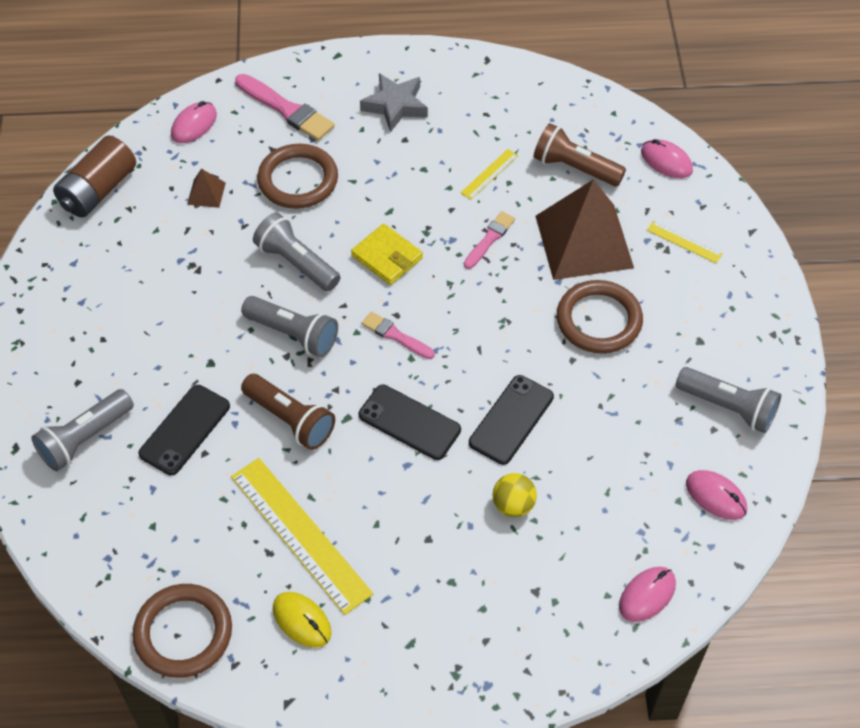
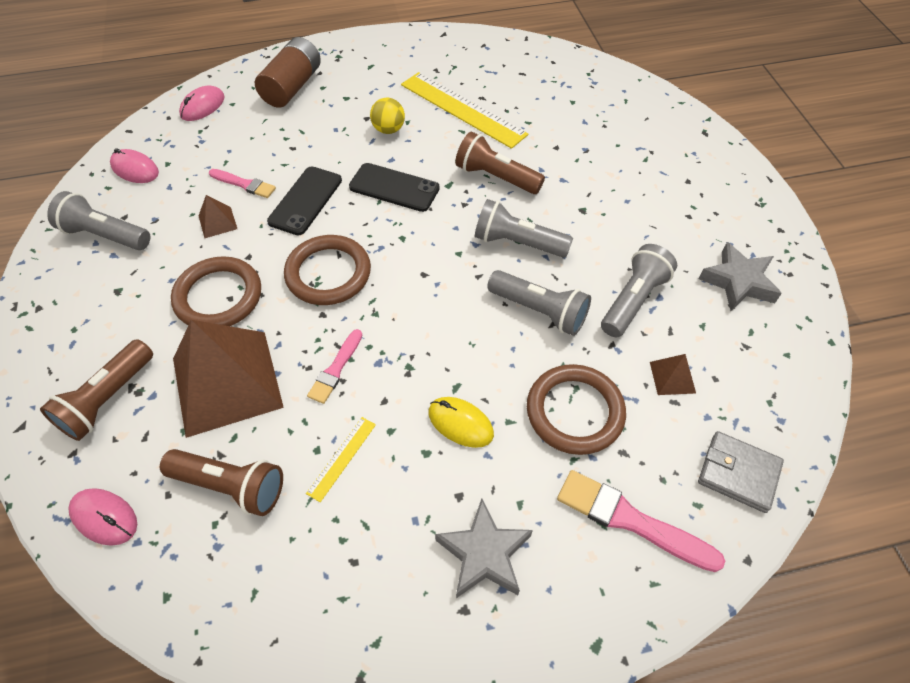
camera: 170 degrees right, 0 degrees up
(85, 438) = (655, 144): grey flashlight -> grey flashlight (633, 300)
(98, 190) = (793, 362): brown battery -> brown battery (292, 87)
(98, 263) = (738, 282): none -> grey star
(183, 633) = (523, 54): brown ring -> brown ring (328, 273)
(185, 430) = (579, 159): black phone -> none
(194, 125) = (738, 473): pink mouse -> grey wallet
(302, 621) = (446, 68): yellow mouse -> yellow mouse (460, 423)
(387, 257) = (446, 331): yellow wallet -> none
(395, 335) = (420, 254): pink brush -> pink brush (244, 184)
(513, 505) = (302, 144): yellow ball -> yellow ball (388, 130)
(608, 406) = (217, 222): none -> brown pyramid
(684, 242) = (108, 399): yellow ruler -> brown flashlight

